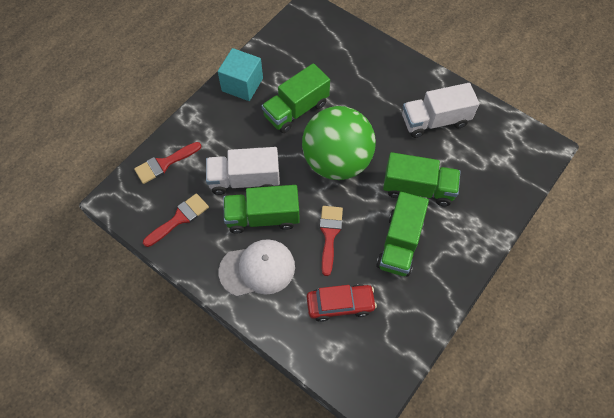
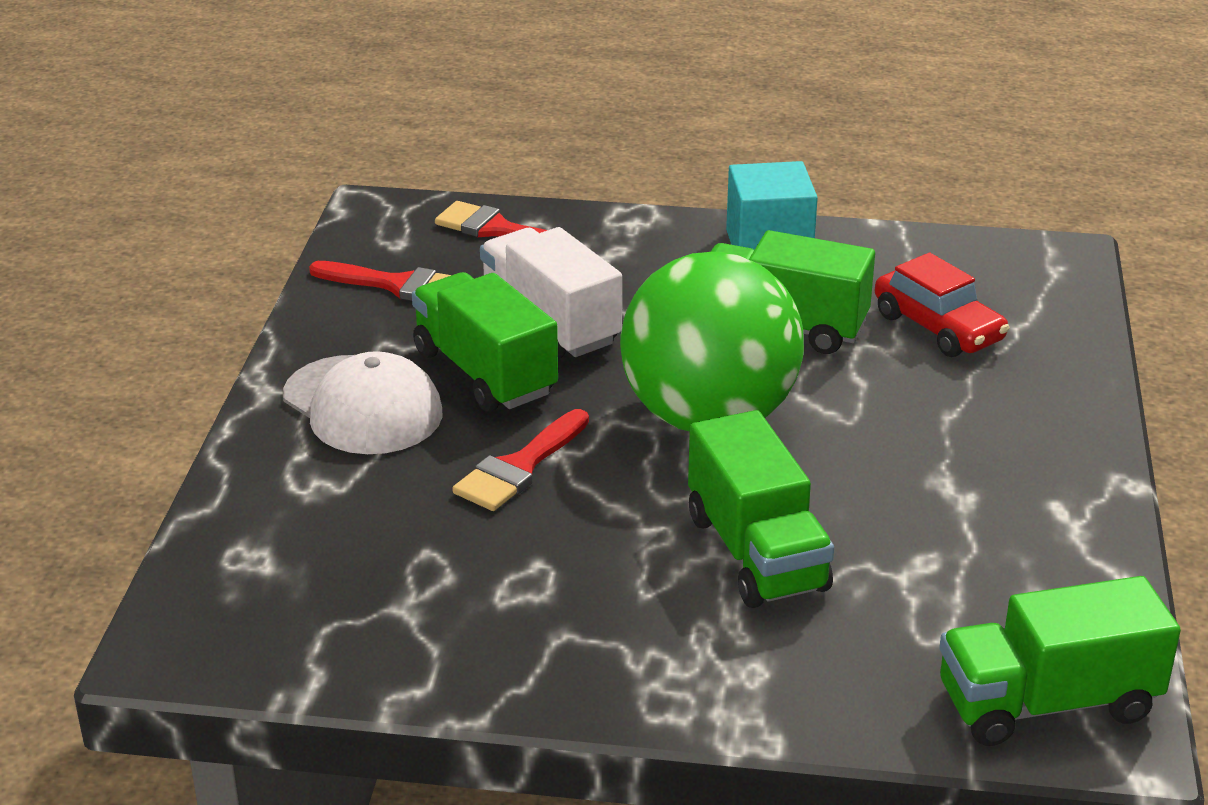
camera: 60 degrees right, 30 degrees down
(329, 234) = (519, 467): red brush -> red brush turned 150 degrees clockwise
(340, 304) = (363, 535): red car -> red car (938, 327)
(399, 243) = (584, 570): green truck -> green truck (1047, 703)
(434, 121) = (973, 520): white truck -> none

